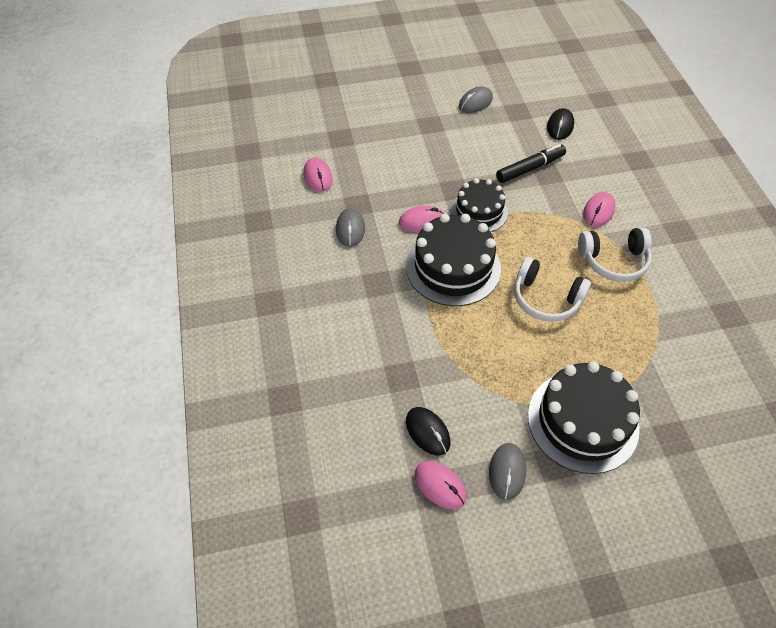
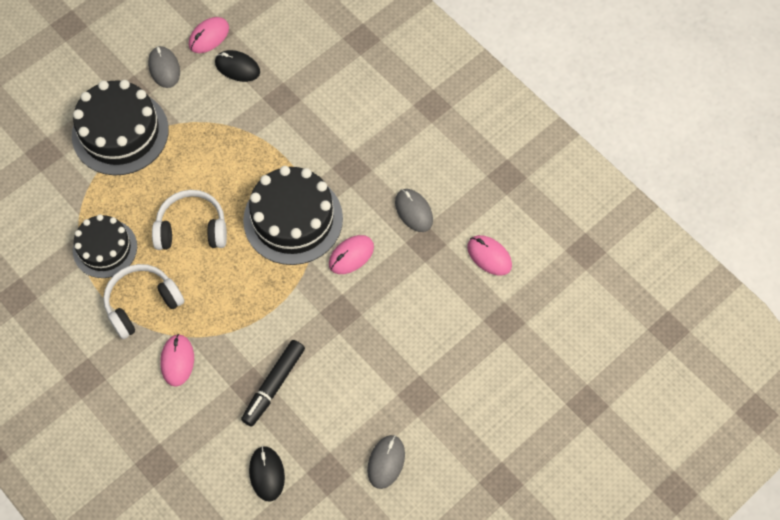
camera: 150 degrees right, 10 degrees up
(440, 485) = (209, 36): pink mouse -> pink mouse turned 60 degrees counterclockwise
(479, 211) = (300, 297): black cake -> black cake (105, 248)

